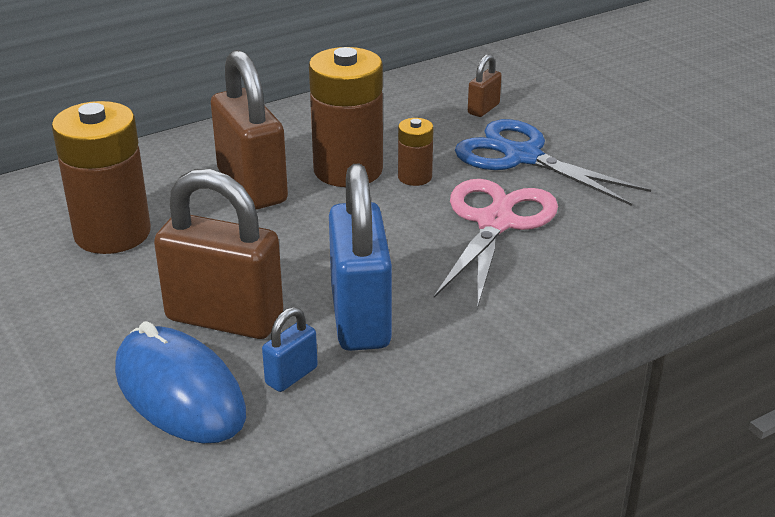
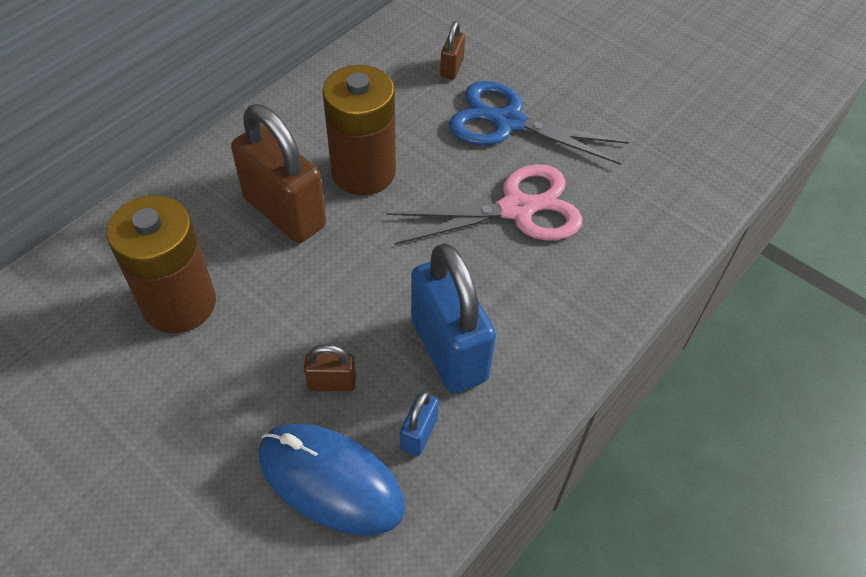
camera: 20 degrees left, 20 degrees up
(224, 318) = (332, 383): brown padlock -> brown padlock, size x0.45
(414, 177) = (426, 168): brown battery -> none
(495, 223) = (516, 209): pink scissors -> pink scissors turned 75 degrees clockwise

